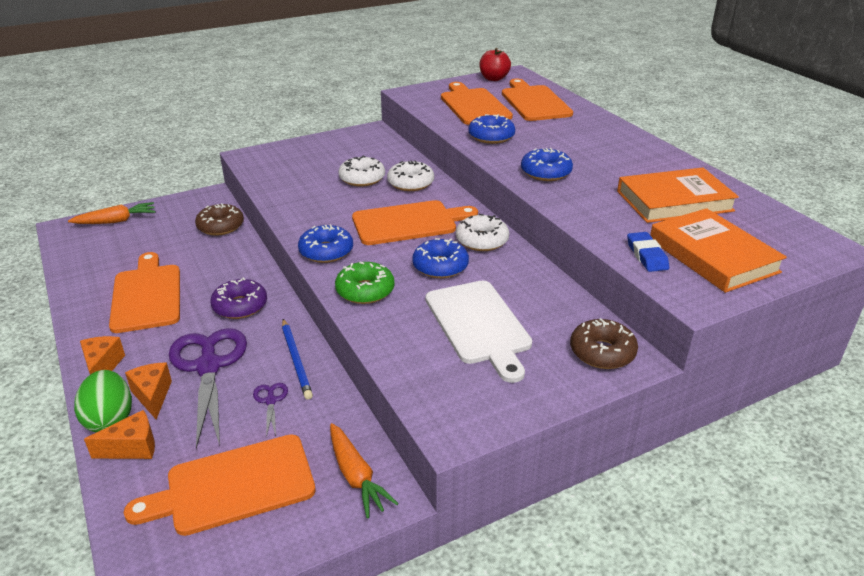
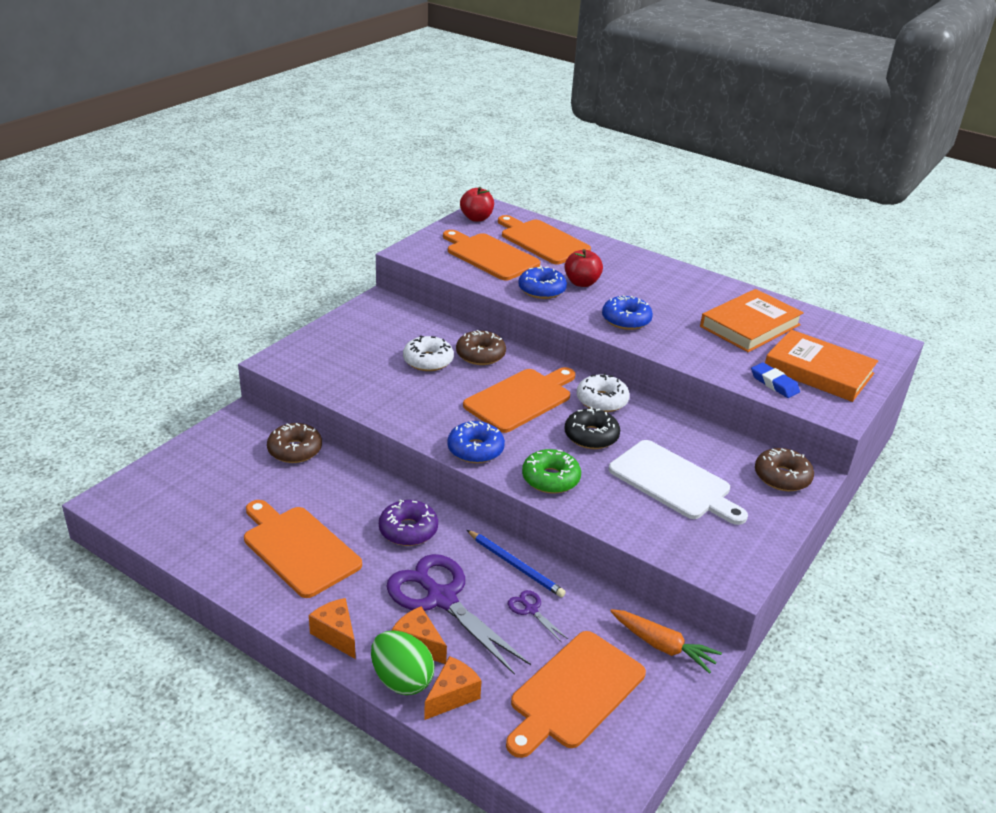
camera: 30 degrees left, 0 degrees up
(116, 221) = (164, 475): orange carrot -> none
(410, 183) = (480, 355): white donut -> brown donut
(440, 266) = (591, 436): blue donut -> black donut
(535, 137) = (581, 283): none -> red apple

